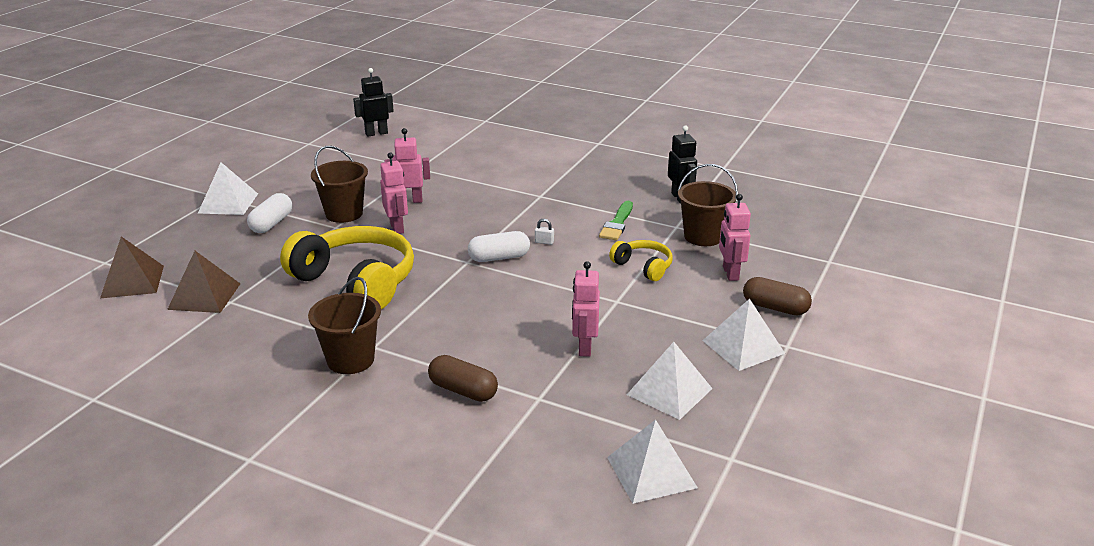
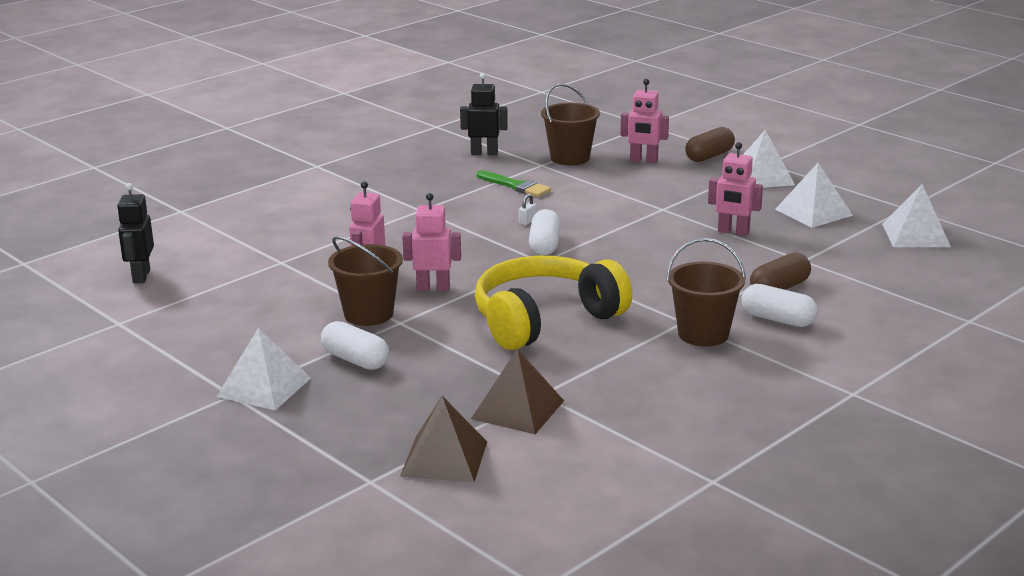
camera: 70 degrees left, 5 degrees down
(393, 397) = (778, 319): none -> white capsule
(643, 267) = (608, 189): yellow headphones -> none

